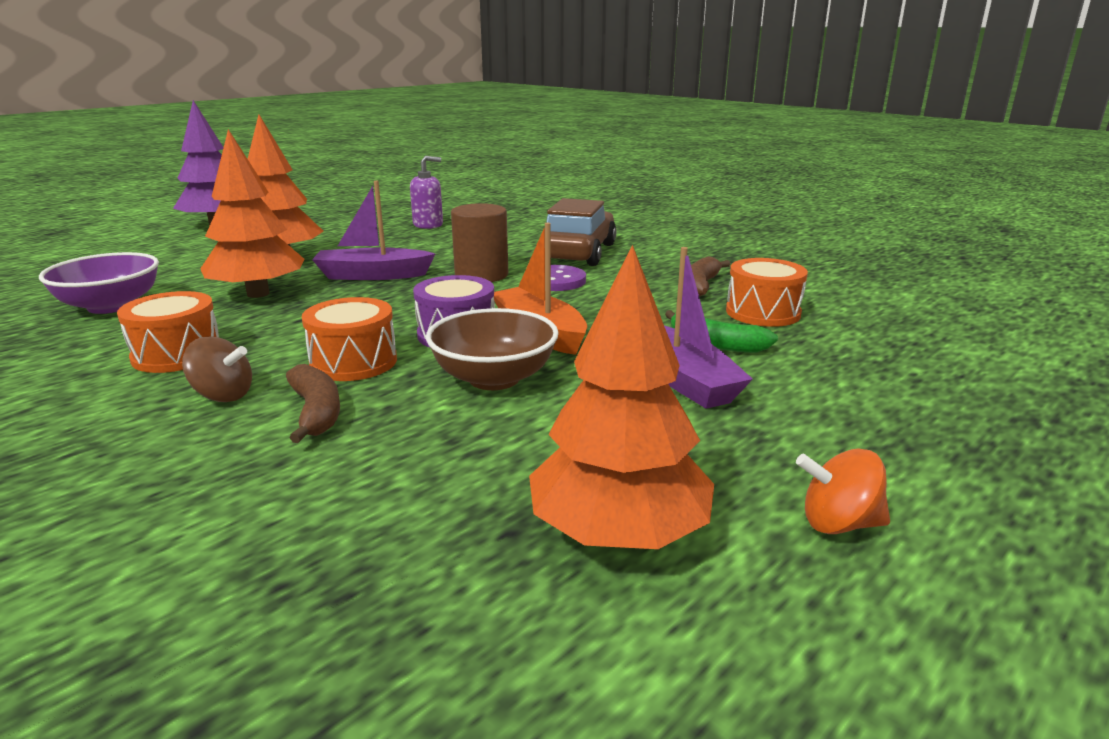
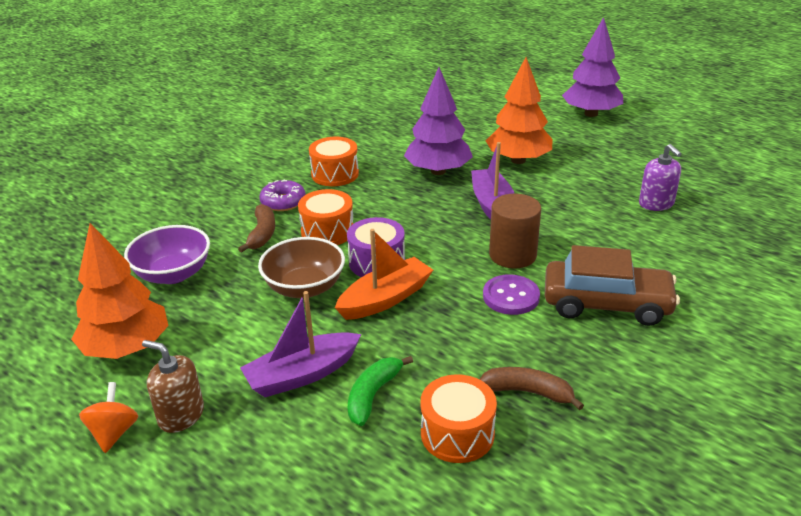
camera: 85 degrees right, 10 degrees up
(111, 306) = (404, 133): purple bowl -> purple bowl (173, 274)
(223, 395) = (283, 202): brown spinning top -> purple donut
(258, 294) = (438, 171): orange tree -> purple tree
(316, 412) = (262, 234): brown banana -> brown banana turned 60 degrees counterclockwise
(780, 463) = (181, 415): none -> brown soap dispenser

